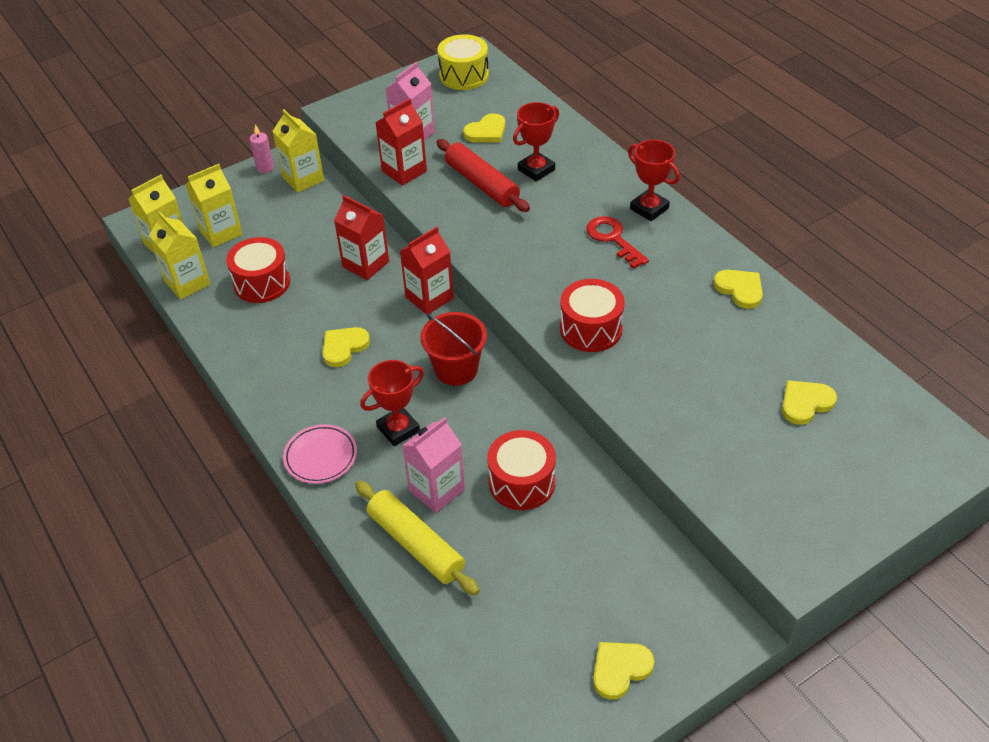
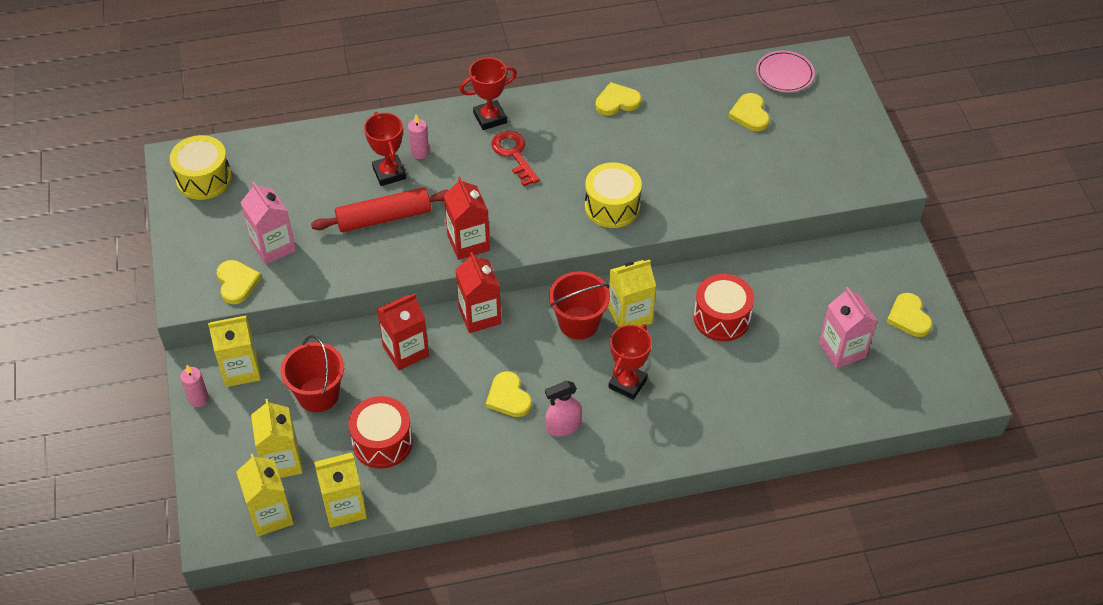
camera: 70 degrees left, 5 degrees up
(296, 229) = (318, 394): none -> red bucket
(321, 457) = (633, 447): pink plate -> pink plate (784, 74)
(326, 396) = (563, 426): none -> pink spray bottle
(398, 429) = (627, 383): red trophy -> red trophy turned 45 degrees clockwise
(404, 171) = (326, 269): red carton -> red carton (468, 243)
(416, 544) = (753, 405): yellow rolling pin -> none
(436, 490) = (705, 376): pink carton -> pink carton (842, 350)
(485, 405) = (630, 315): none -> yellow carton
(486, 132) = (308, 190): yellow heart -> yellow heart (237, 283)
(574, 179) = (420, 152): none -> pink candle
(591, 329) = (612, 206): red drum -> yellow drum
(613, 239) = (514, 154): red key -> red key turned 75 degrees clockwise

